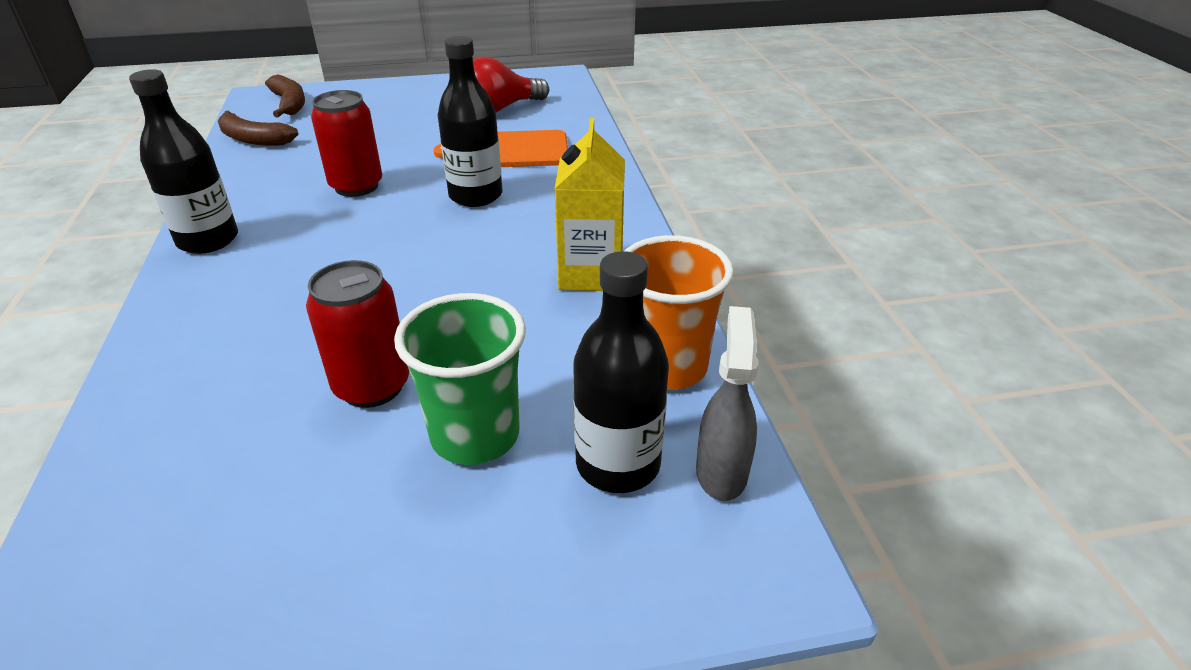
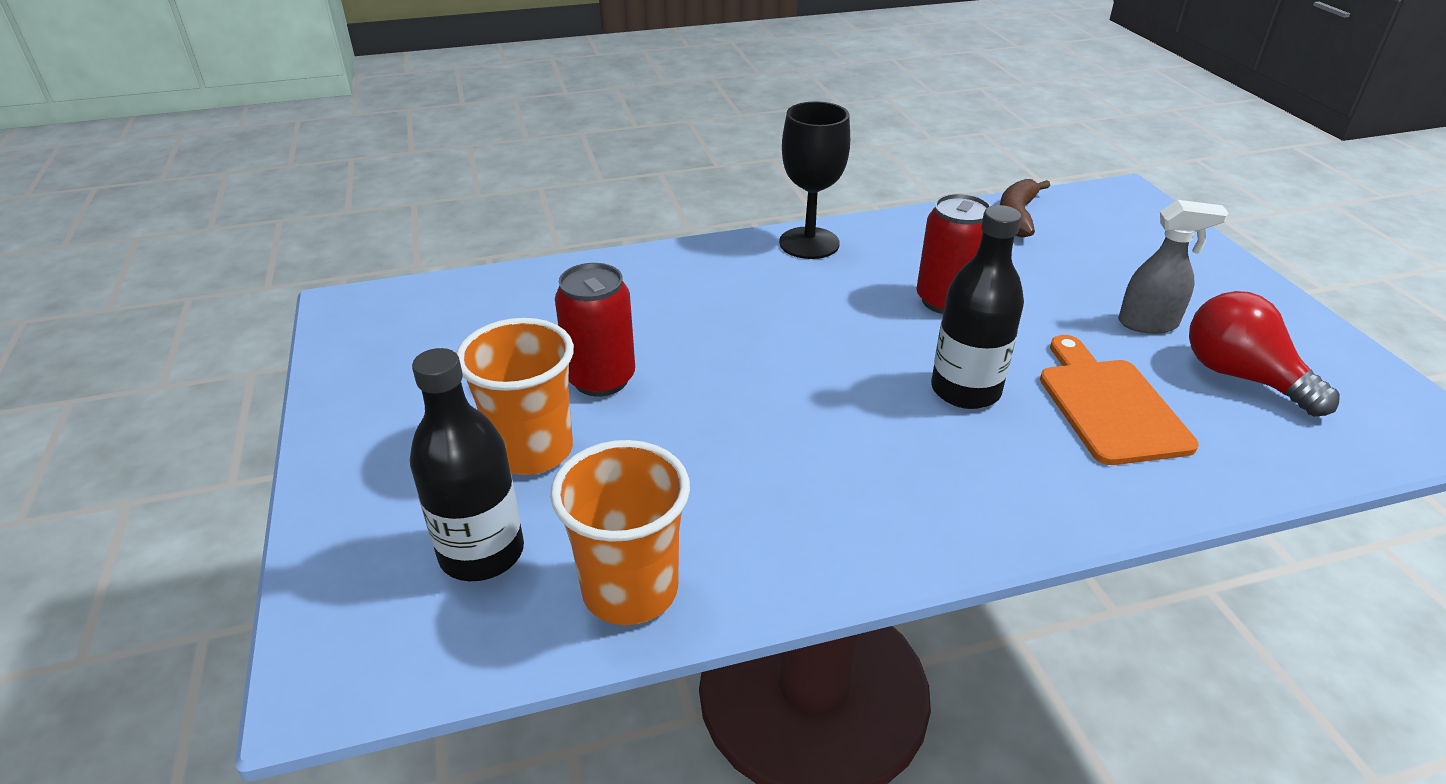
camera: 85 degrees right, 0 degrees up
(208, 240) = (809, 243): black bottle -> black goblet
(289, 104) = (1119, 216): brown banana -> none
(475, 436) = (532, 451): green cup -> orange cup
(591, 273) = (812, 510): yellow carton -> none
(721, 471) = (459, 638): grey spray bottle -> grey spray bottle (1148, 324)

